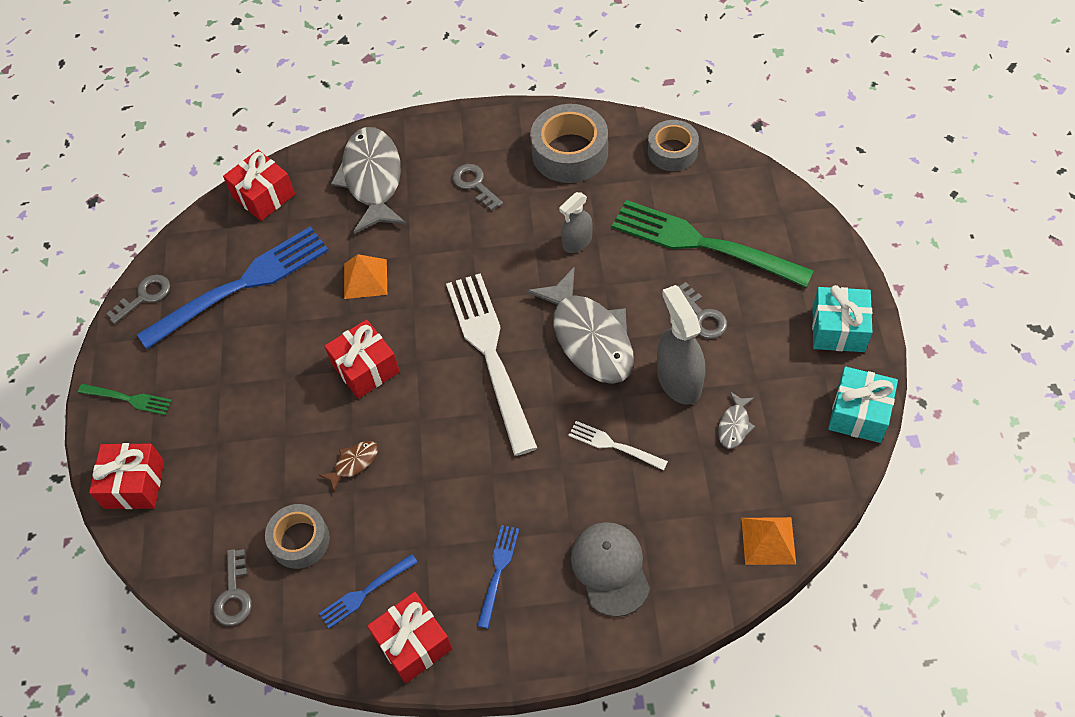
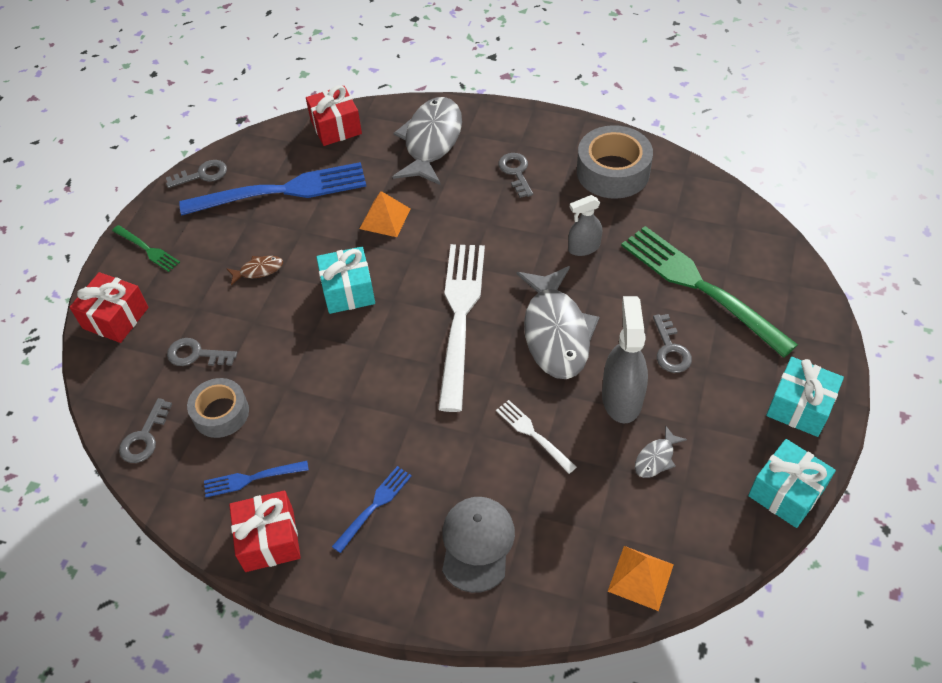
camera: 20 degrees right, 5 degrees down
(242, 491) = (196, 354): none -> grey key
(353, 463) = (298, 366): brown fish -> brown fish (258, 270)
(365, 368) = (348, 291): red gift -> turquoise gift
(672, 151) = (708, 199): grey tape -> none

